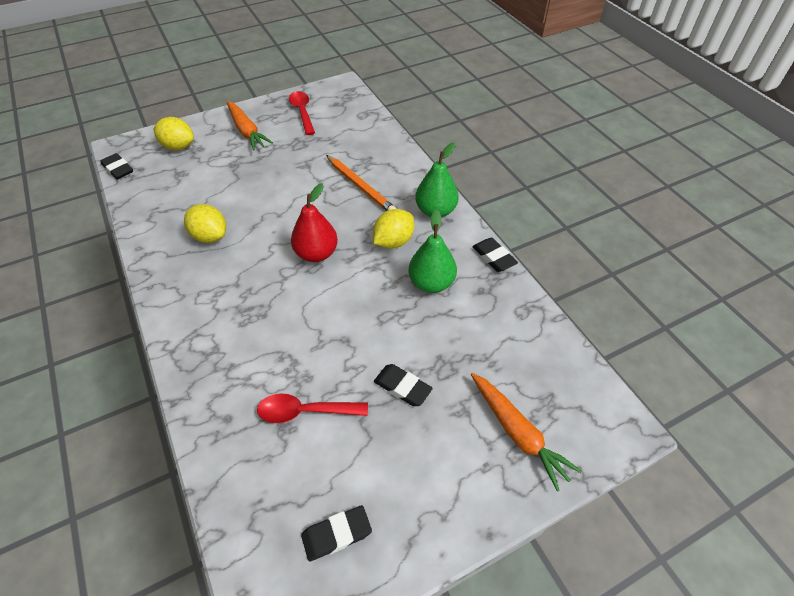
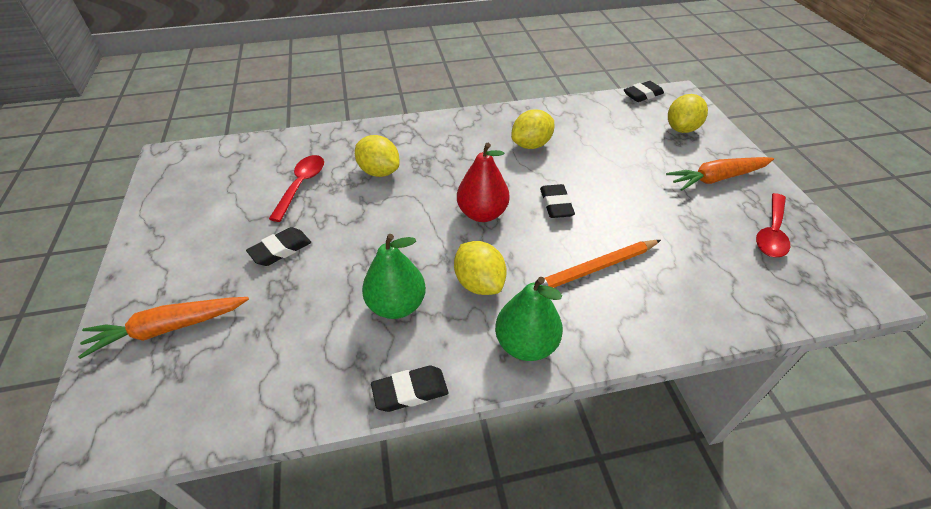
camera: 105 degrees right, 5 degrees down
(269, 346) = (379, 171): none -> yellow lemon
(302, 112) = (771, 233): red spoon -> red spoon turned 120 degrees clockwise
(336, 534) = (193, 190): black eraser -> black eraser (556, 204)

